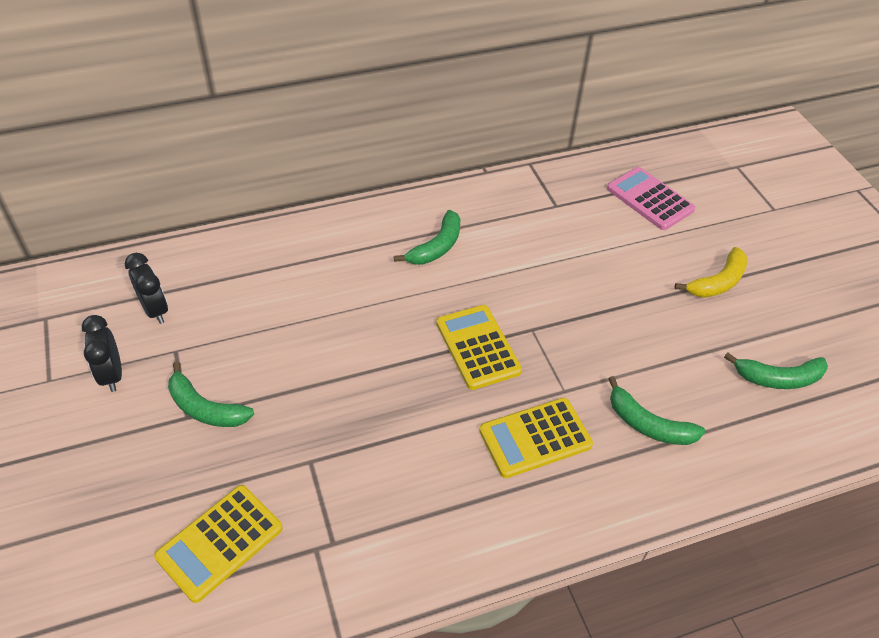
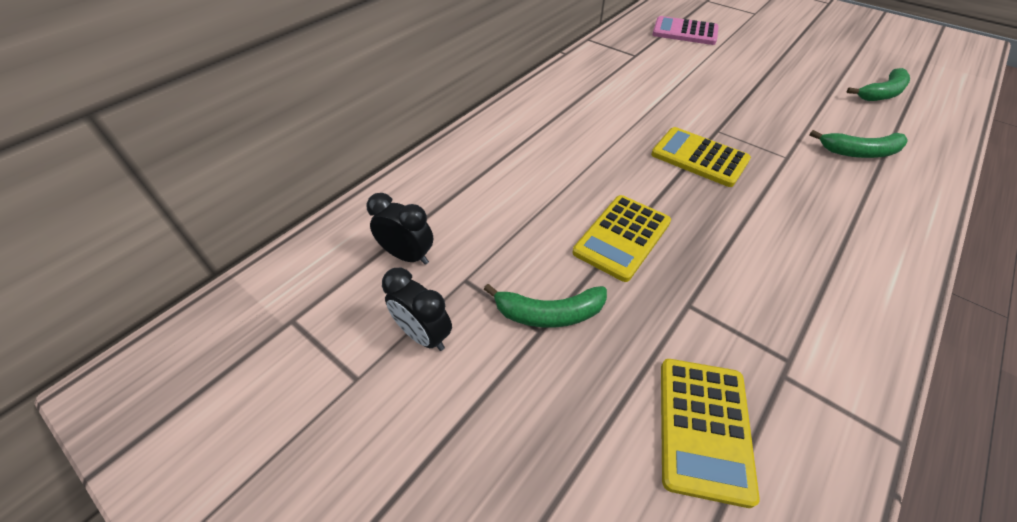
camera: 30 degrees left, 0 degrees up
(436, 247) = (589, 108): green banana -> none
(535, 438) = (812, 196): yellow calculator -> yellow calculator (622, 237)
(718, 282) = (780, 58): yellow banana -> none

